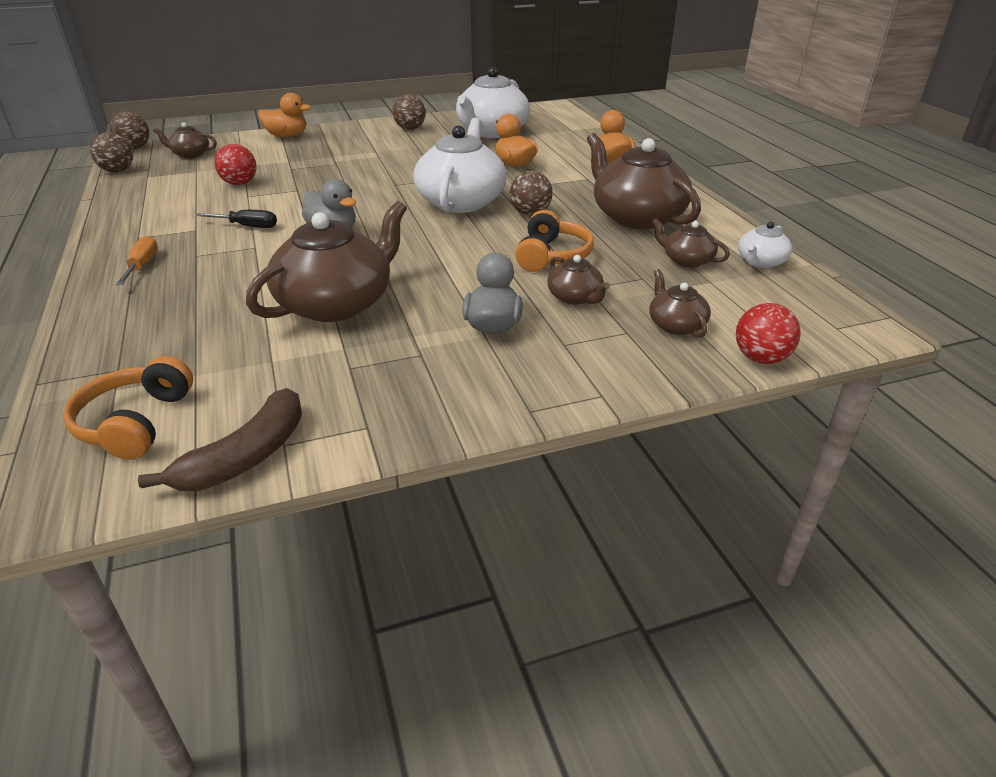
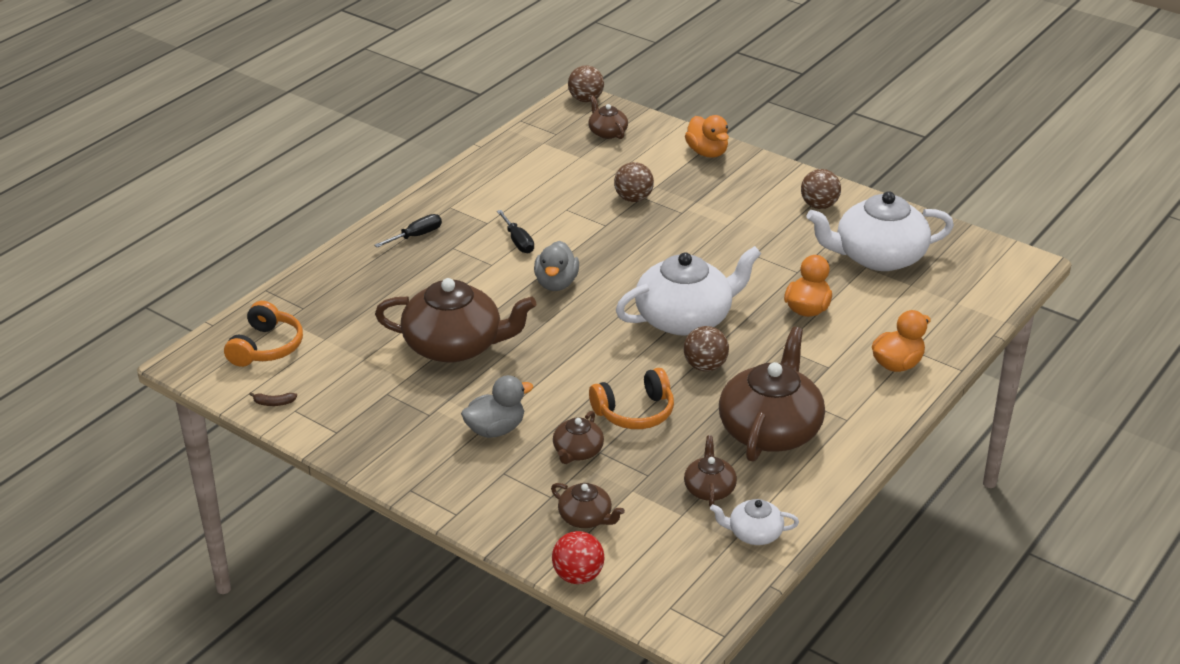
camera: 55 degrees right, 0 degrees up
(118, 171) = (536, 123): brown ball -> brown ball (633, 198)
(135, 422) = (266, 347): orange headphones -> orange headphones turned 135 degrees clockwise
(142, 265) = (416, 236): orange screwdriver -> black screwdriver
(240, 183) = (583, 191): red ball -> none
(246, 456) = (274, 403): brown banana -> brown banana, size x0.41
(675, 325) = (586, 518): brown teapot -> brown teapot turned 90 degrees clockwise

